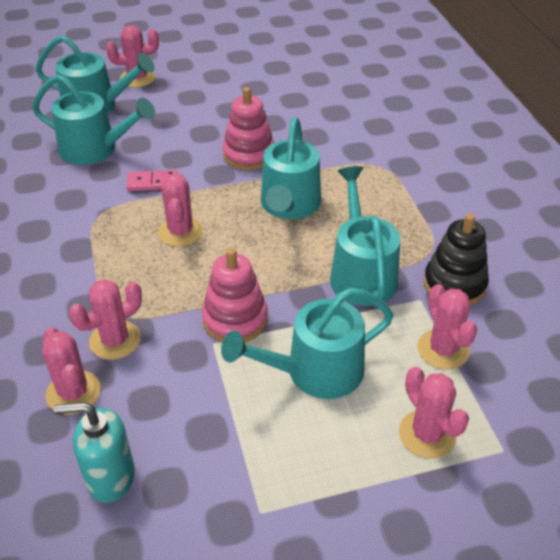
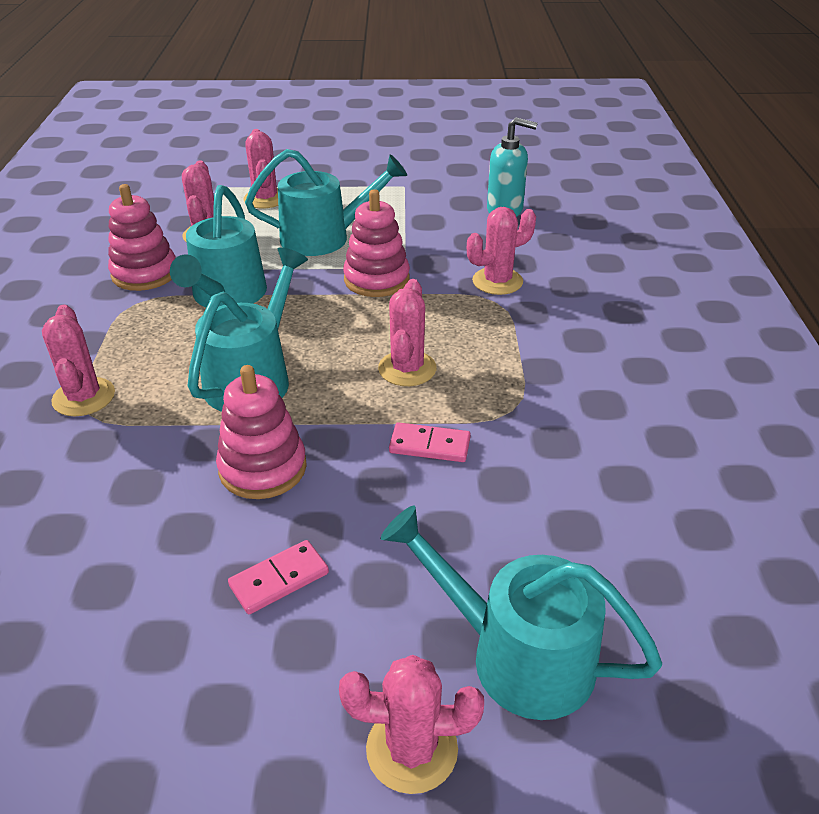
camera: 165 degrees left, 5 degrees down
(73, 392) = (536, 254): pink cactus -> pink cactus (84, 397)
(95, 149) = (518, 530): turquoise watering can -> none
(213, 113) = (279, 579): none -> pink domino
(454, 284) = (145, 274): black stacking toy -> pink stacking toy

